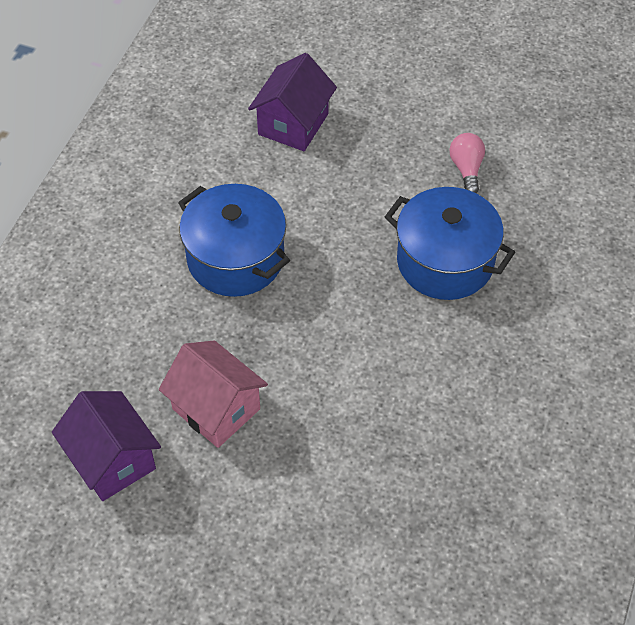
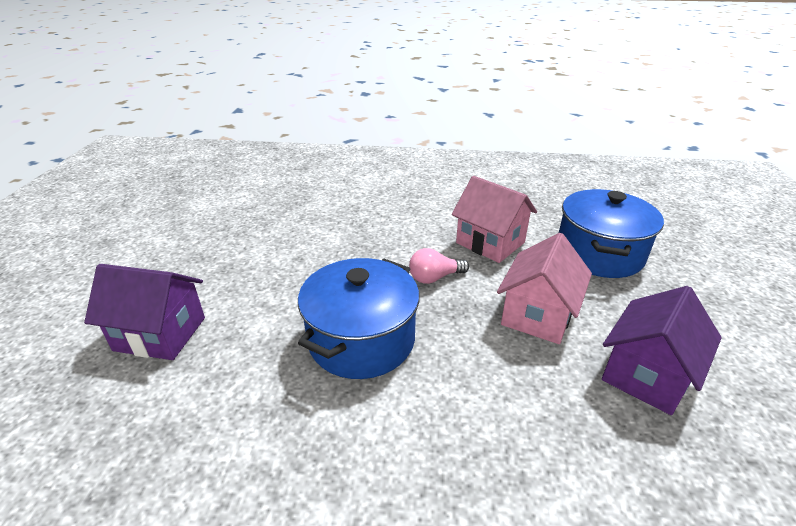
camera: 105 degrees left, 20 degrees down
(354, 415) = (490, 243): none -> pink house
(445, 262) = (331, 223): blue pot -> blue pot (599, 253)
(466, 169) = (232, 224): pink light bulb -> pink light bulb (434, 277)

